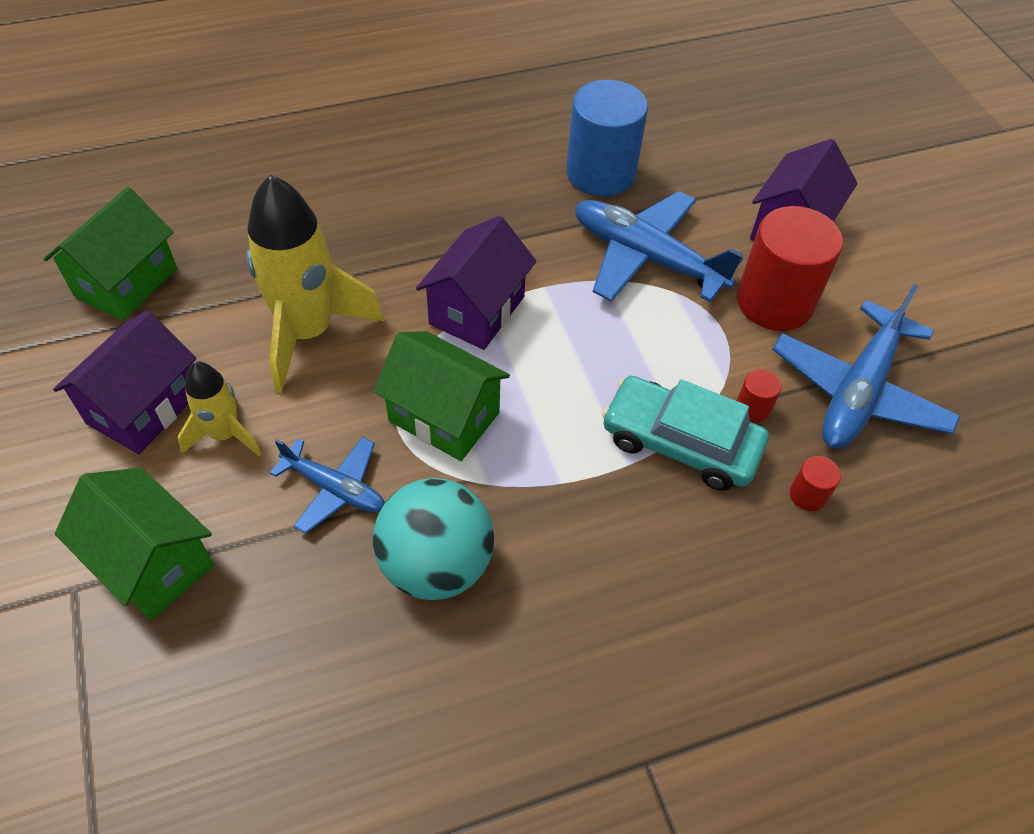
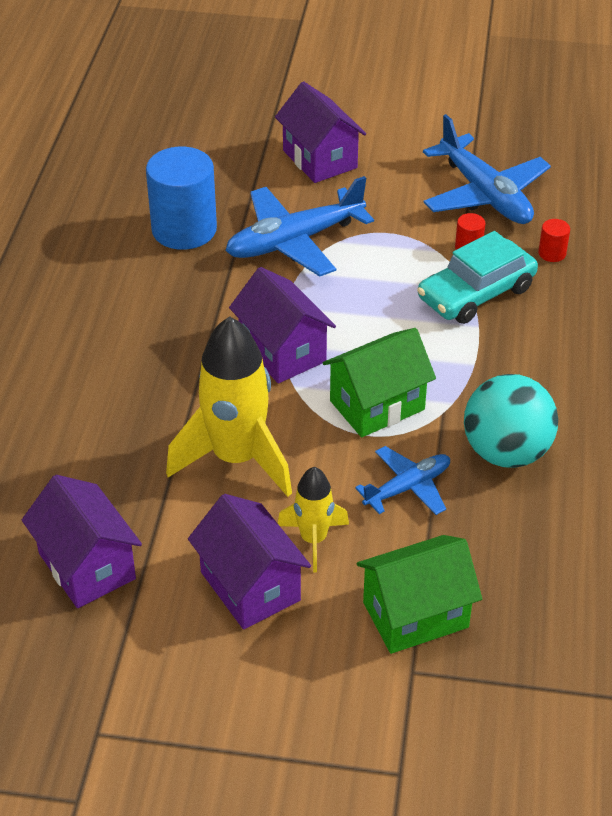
camera: 60 degrees left, 10 degrees down
(126, 282) = (87, 566): green house -> purple house
(774, 302) = (383, 197): red cylinder -> none

